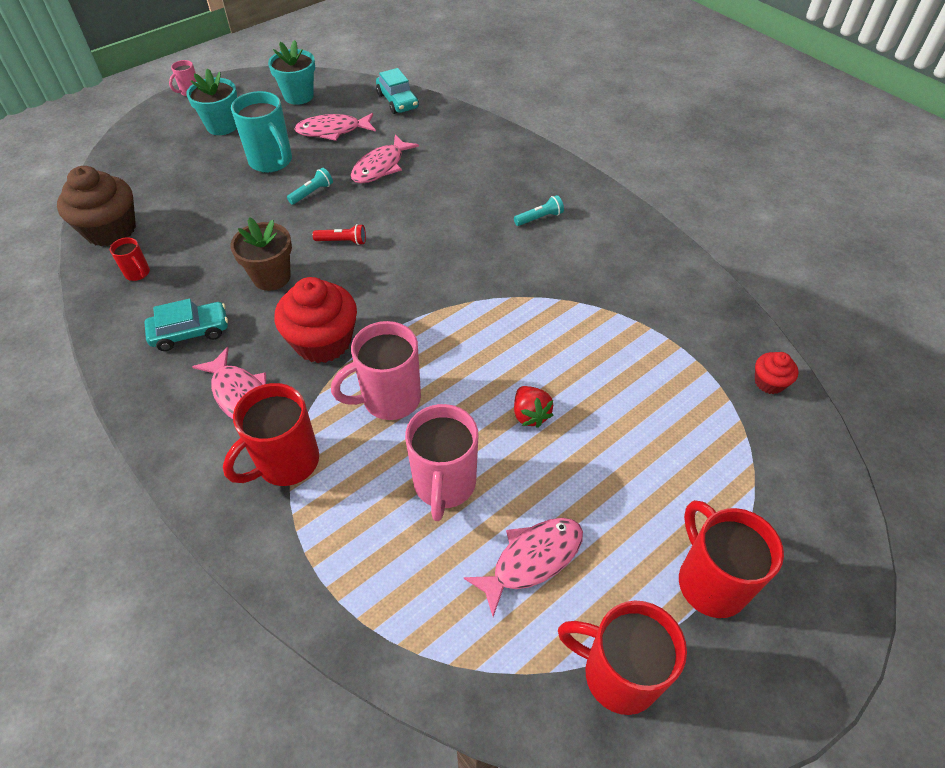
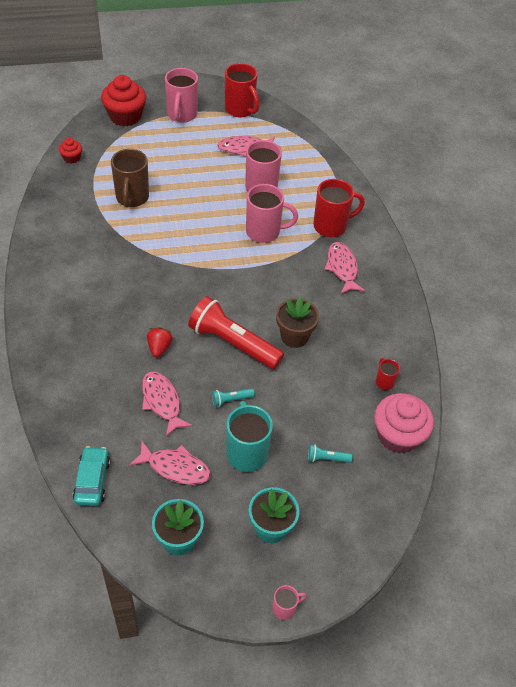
camera: 155 degrees left, 0 degrees up
(110, 230) = (398, 435): brown cupcake -> pink cupcake
(190, 332) = (359, 319): turquoise car -> none
(323, 341) = (283, 278): red cupcake -> red cupcake (125, 116)
(342, 241) = (233, 343): red flashlight -> red flashlight, size x2.43
(381, 167) = (162, 402): pink fish -> pink fish turned 90 degrees counterclockwise
(530, 415) = (199, 195): red strawberry -> red strawberry (159, 348)
(539, 218) = (88, 299): turquoise flashlight -> turquoise flashlight (327, 458)
(619, 360) = (132, 198): none -> brown mug
(710, 582) = (182, 115): red mug -> pink mug

